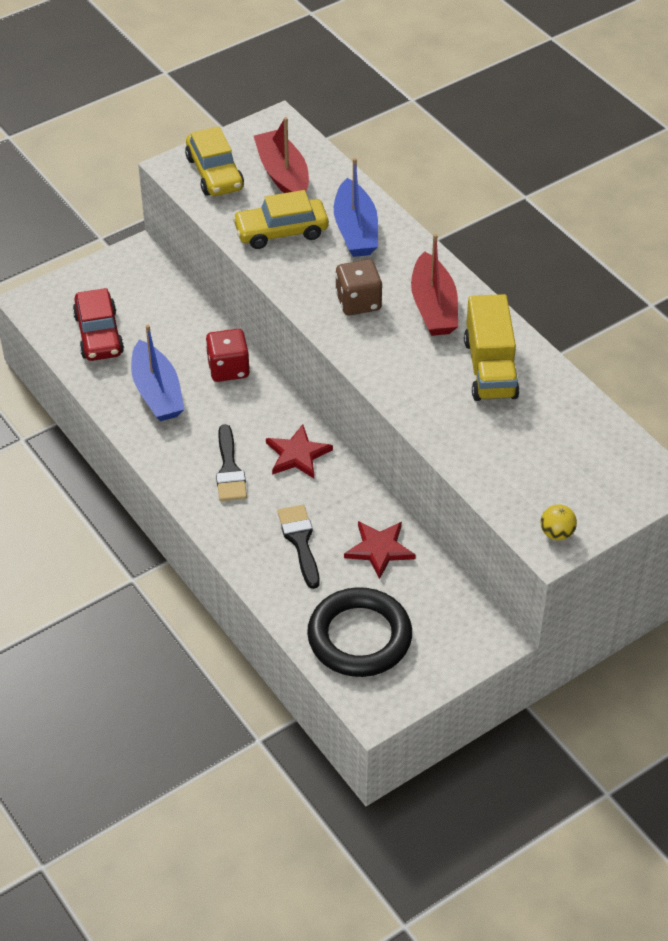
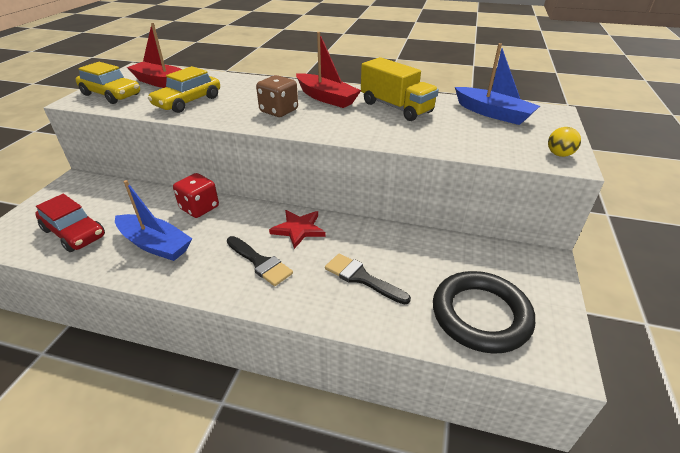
camera: 40 degrees left, 10 degrees down
(355, 230) = (237, 88): blue boat -> blue boat (493, 113)
(379, 549) = (416, 252): red star -> none

